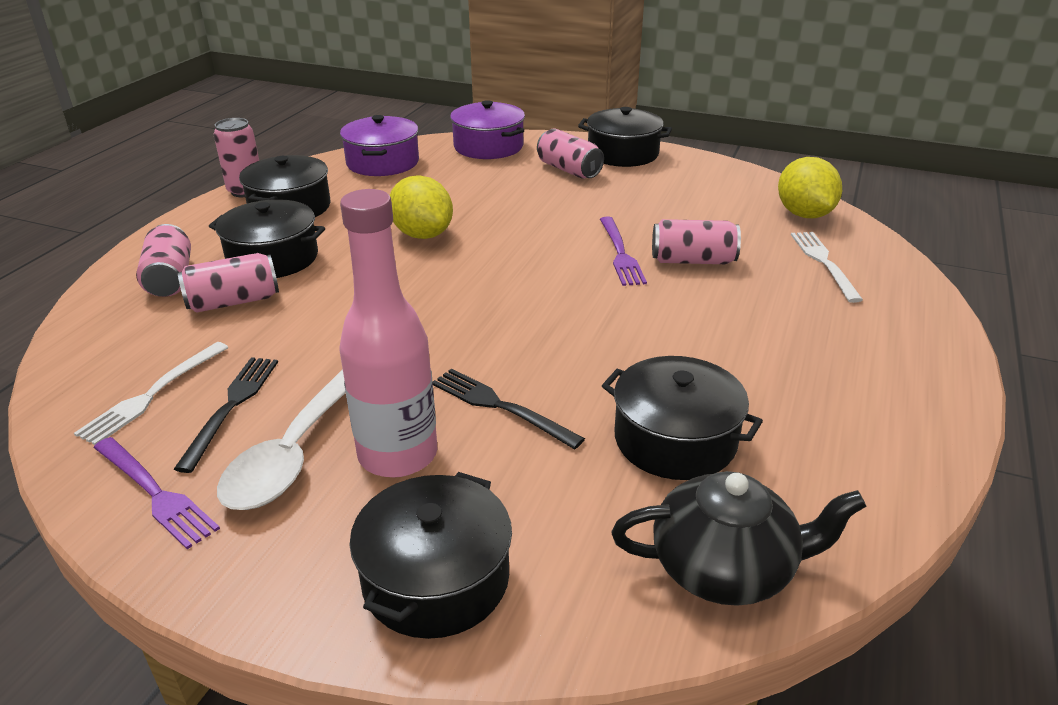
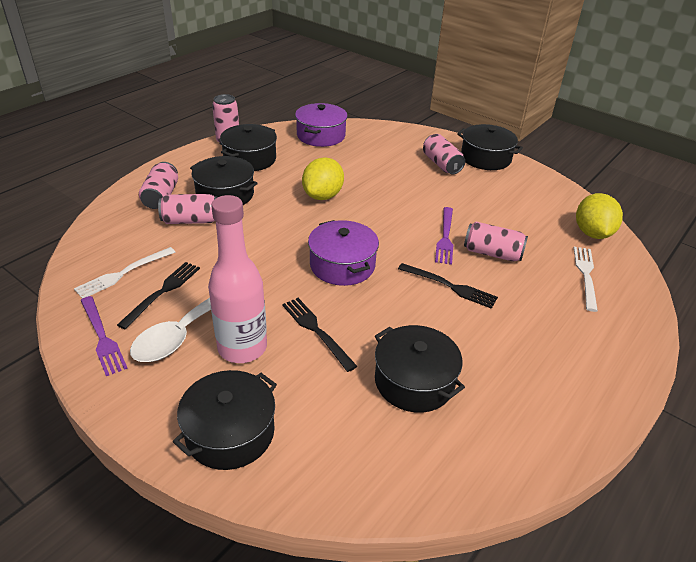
camera: 15 degrees right, 5 degrees up
(422, 234) = (323, 196): yellow lemon -> yellow lemon turned 45 degrees clockwise
(488, 146) = (395, 135): purple pot -> purple pot (342, 265)
(659, 311) = (450, 286): none -> black fork
(725, 567) = (402, 475): black teapot -> none

